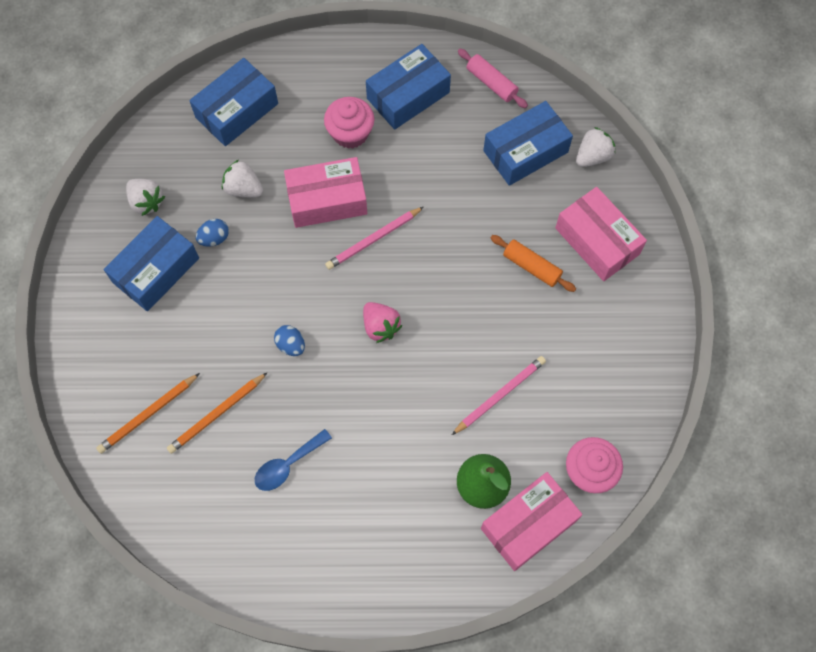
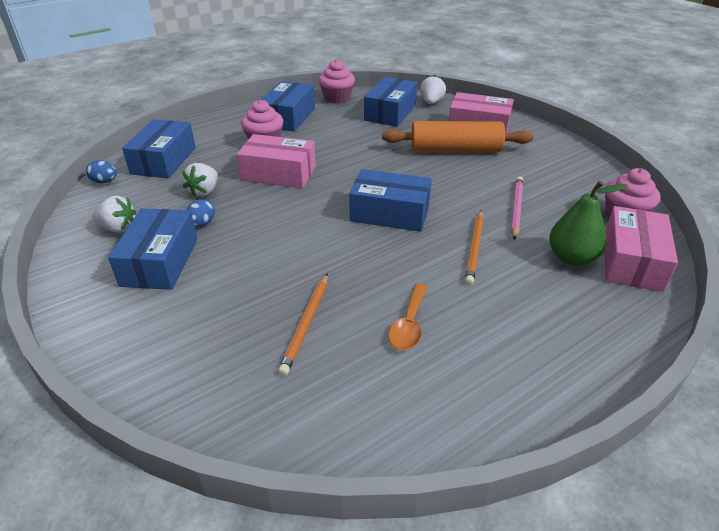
camera: 35 degrees left, 30 degrees down
(148, 414) = (234, 360): orange pencil -> orange pencil (475, 248)
(243, 189) = (204, 191): white strawberry -> white strawberry turned 60 degrees counterclockwise
(288, 465) = (409, 325): blue spoon -> orange spoon
(291, 345) = (330, 252): blue egg -> blue egg (104, 182)
(327, 200) = (279, 173): pink box -> pink box turned 60 degrees clockwise
(374, 240) = (335, 177): pink pencil -> none
(380, 326) = (390, 213): pink strawberry -> blue box
(491, 83) = (337, 98): pink rolling pin -> pink cupcake
(531, 267) = (455, 150): orange rolling pin -> orange rolling pin, size x1.84

